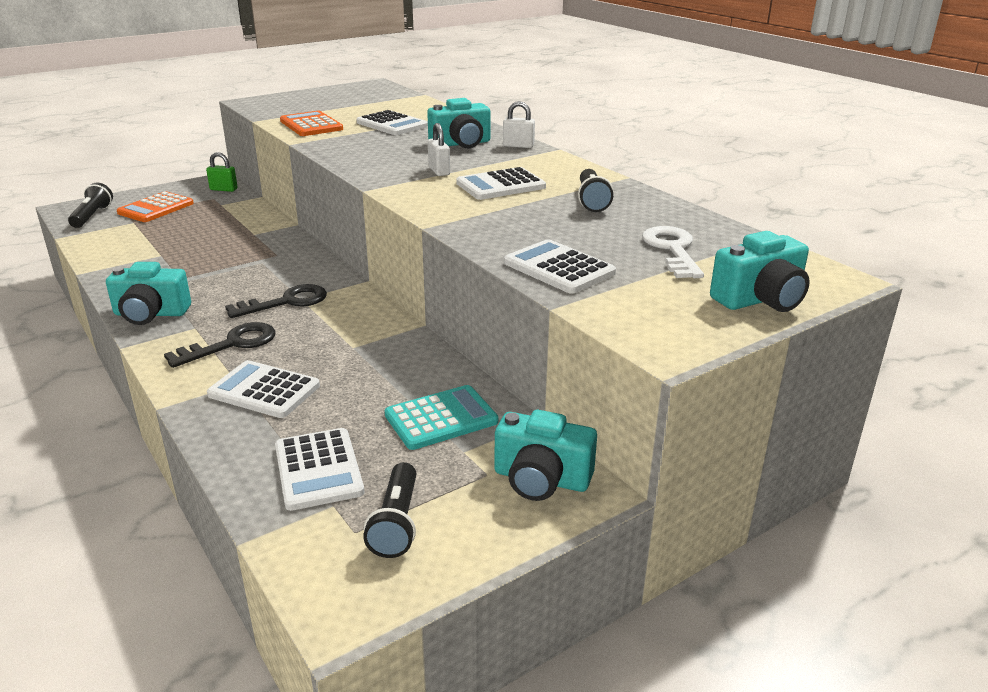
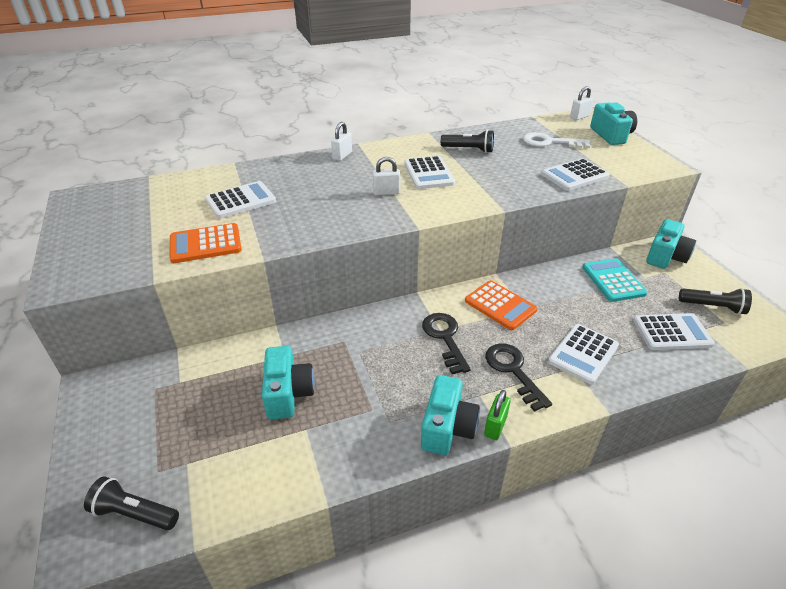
camera: 75 degrees left, 10 degrees up
(156, 208) = (151, 443): orange calculator -> orange calculator (500, 305)
(223, 189) = (130, 380): green padlock -> green padlock (495, 426)
(461, 144) = (322, 176): turquoise camera -> turquoise camera (288, 393)
(819, 272) = (579, 117): none -> white padlock

